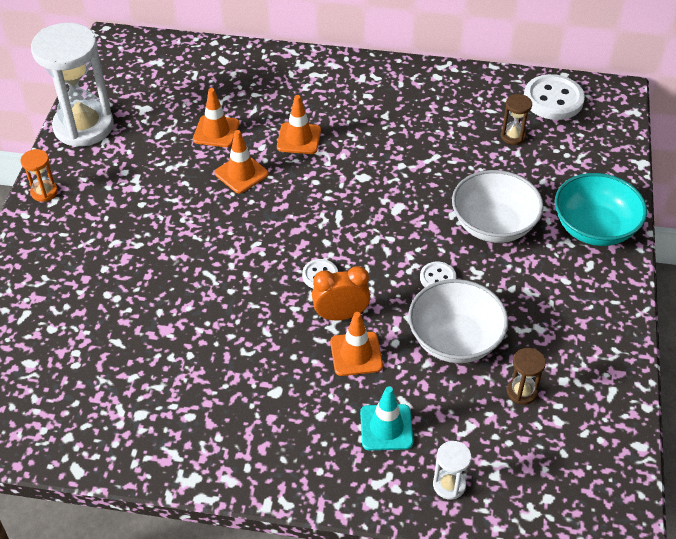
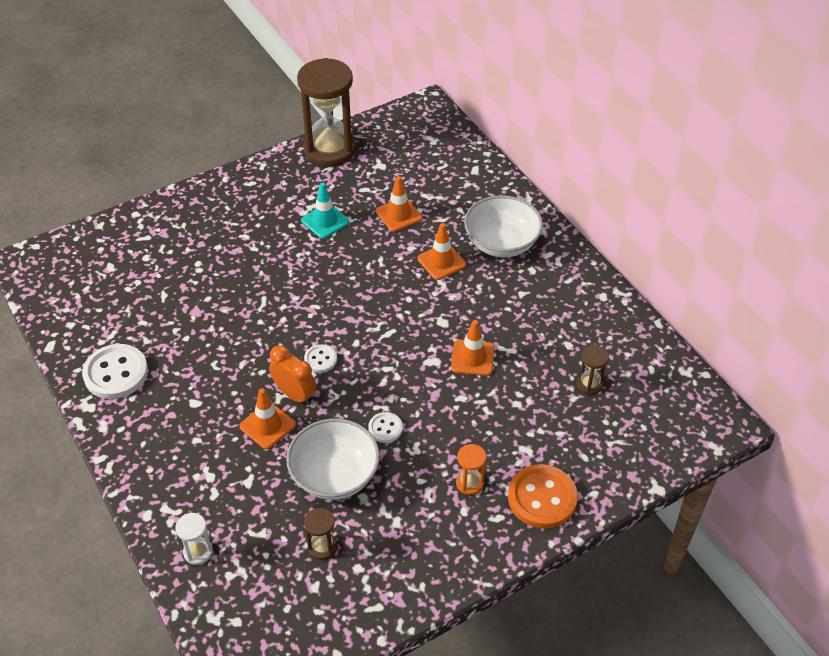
camera: 50 degrees right, 0 degrees up
(44, 192) = (253, 173): orange hourglass -> orange hourglass (470, 483)
(83, 126) = (330, 149): white hourglass -> brown hourglass
(241, 173) = (373, 255): orange traffic cone -> orange traffic cone (472, 358)
(386, 427) = (217, 484): turquoise traffic cone -> turquoise traffic cone (325, 221)
(493, 225) = (475, 430): white bowl -> white bowl (501, 243)
(553, 99) = (665, 384): white button -> white button (116, 373)
(594, 228) = (542, 498): turquoise bowl -> orange button

